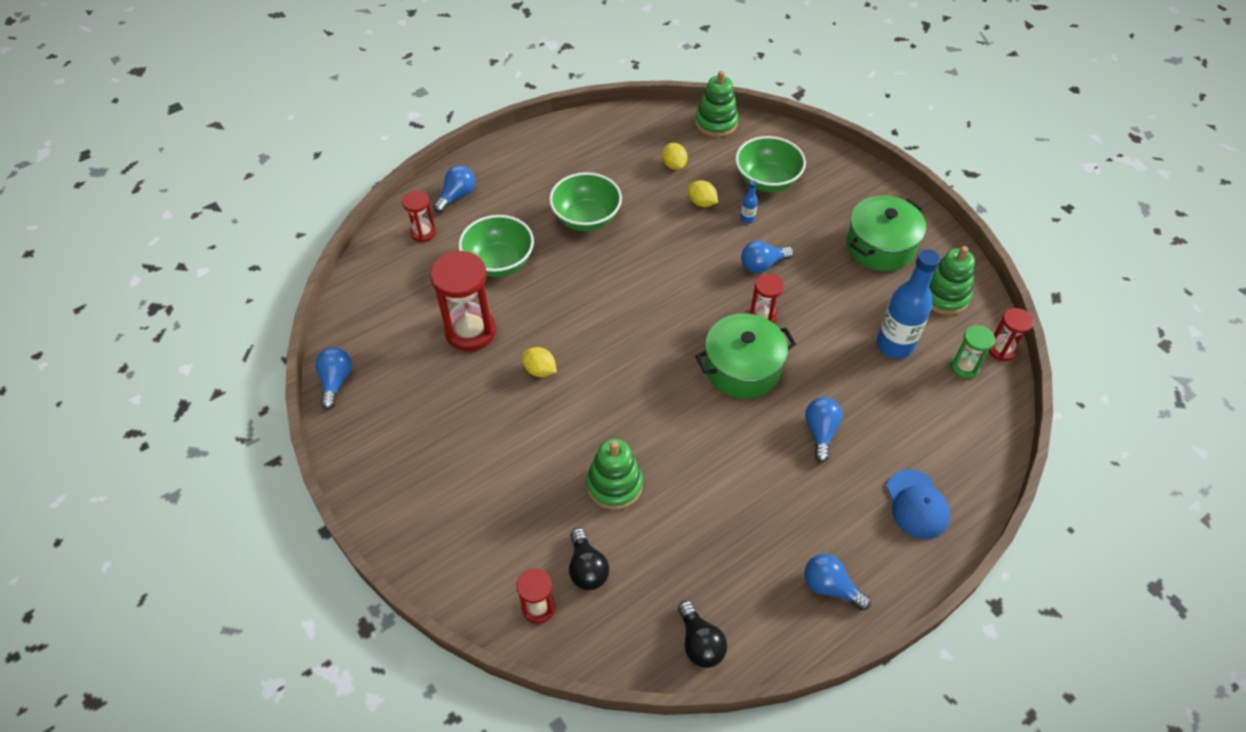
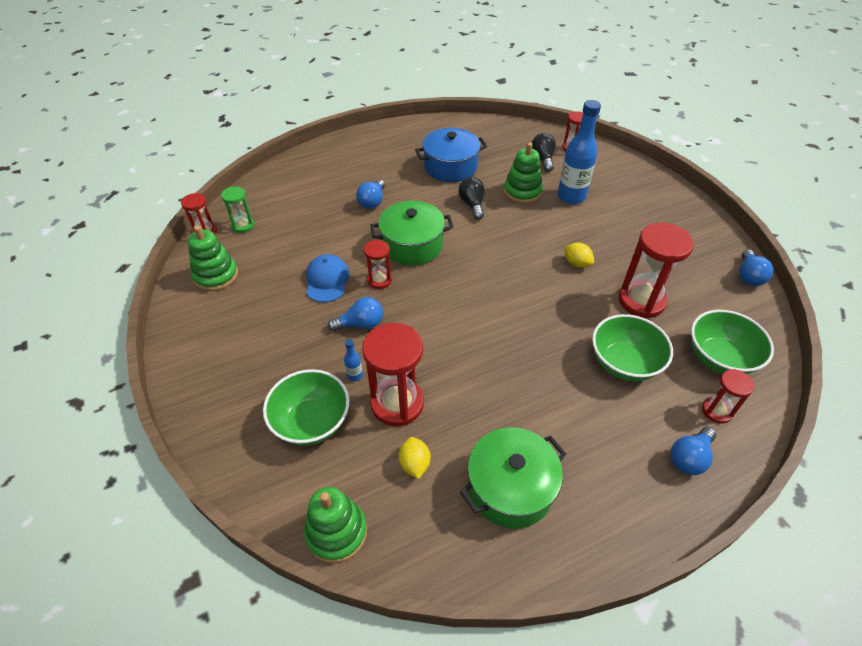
camera: 170 degrees left, 5 degrees down
(586, 218) = (531, 402): green bowl -> green bowl (719, 358)
(700, 643) = (482, 128): black light bulb -> black light bulb (472, 205)
(701, 203) = (397, 403): yellow lemon -> red hourglass
(731, 524) = (450, 167): none -> blue pot
(830, 587) = (403, 138): blue light bulb -> none
(880, 246) = (238, 327): green pot -> green pot (510, 488)
(894, 345) = (284, 245): blue bottle -> blue bottle (571, 197)
(917, 504) = (331, 163): blue cap -> blue cap (327, 280)

